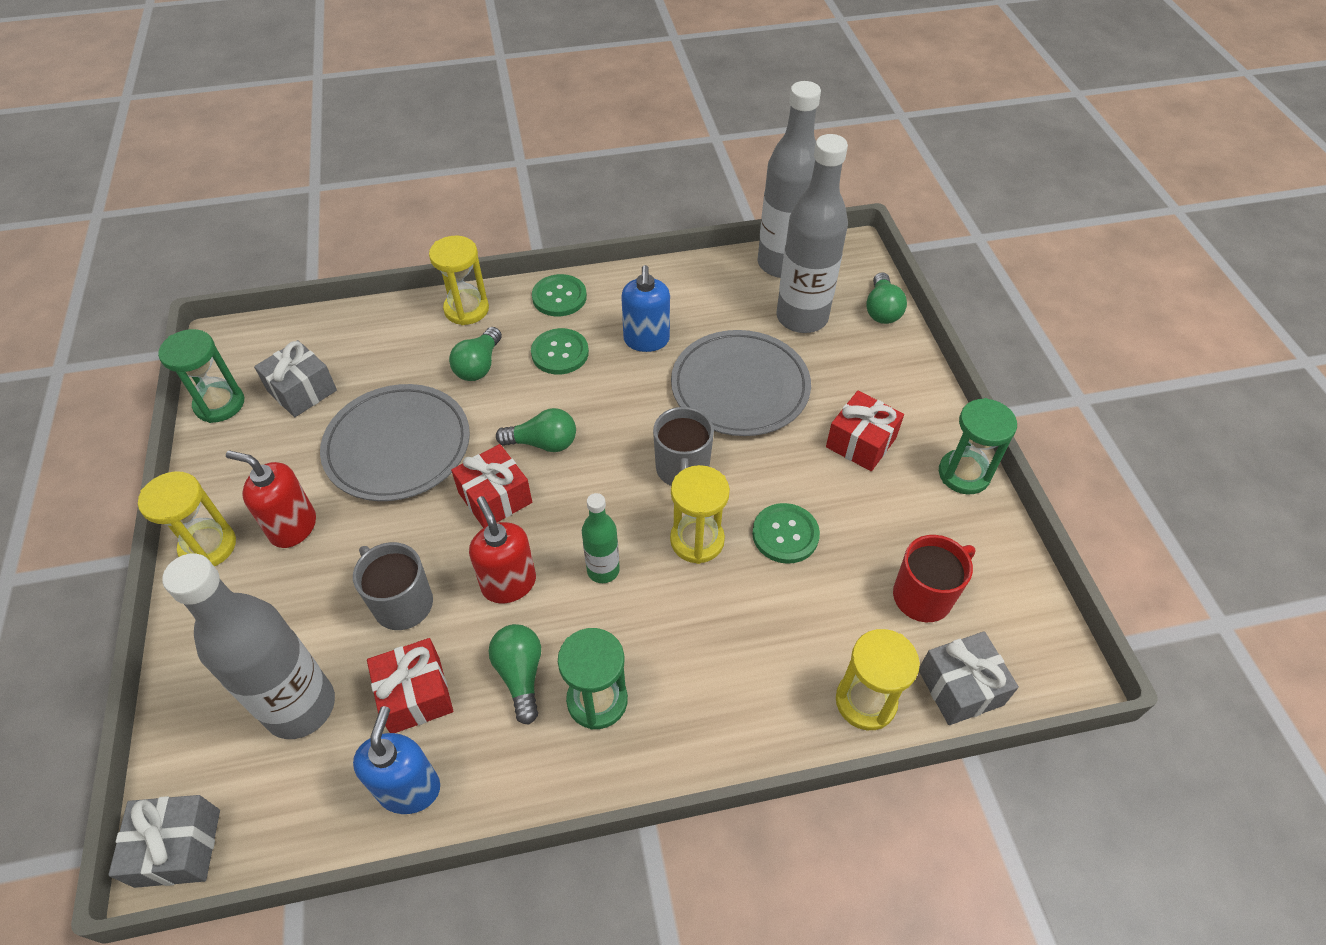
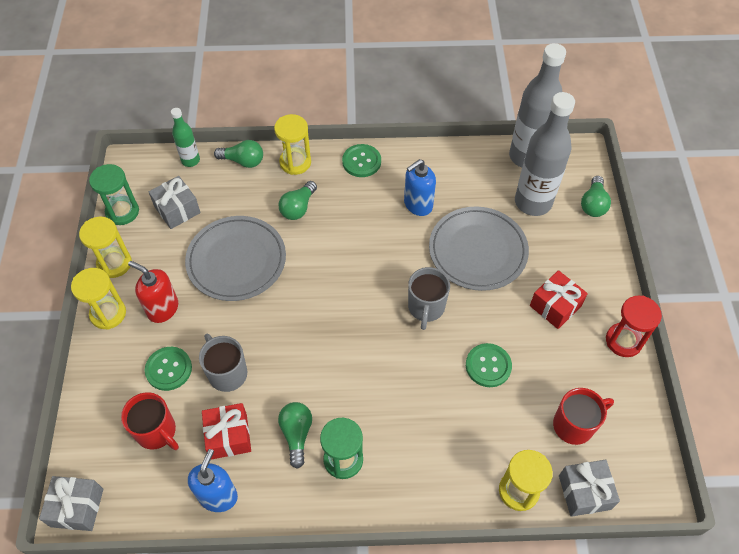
camera: 10 degrees right, 5 degrees up
(300, 707) = (157, 432): grey bottle -> red mug
(495, 498) = (296, 308): red gift -> none
(509, 583) = (297, 370): red soap dispenser -> none
(543, 443) = (334, 273): green light bulb -> green light bulb (243, 161)
(560, 353) = (355, 206): green button -> green button (168, 369)
(603, 570) = (361, 371): green bottle -> green bottle (190, 160)
(646, 340) = (418, 204): blue soap dispenser -> blue soap dispenser turned 45 degrees clockwise
(697, 540) = (427, 360): yellow hourglass -> yellow hourglass (114, 263)
(964, 474) = (623, 341): green hourglass -> red hourglass

